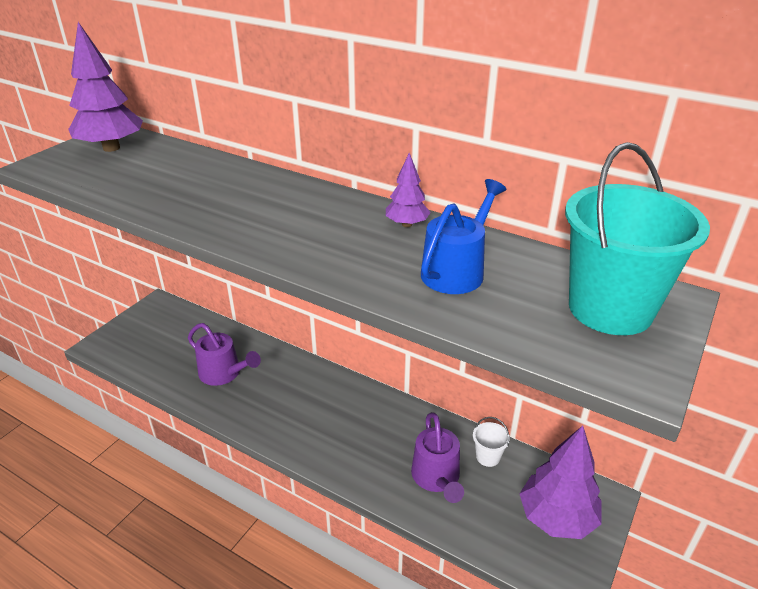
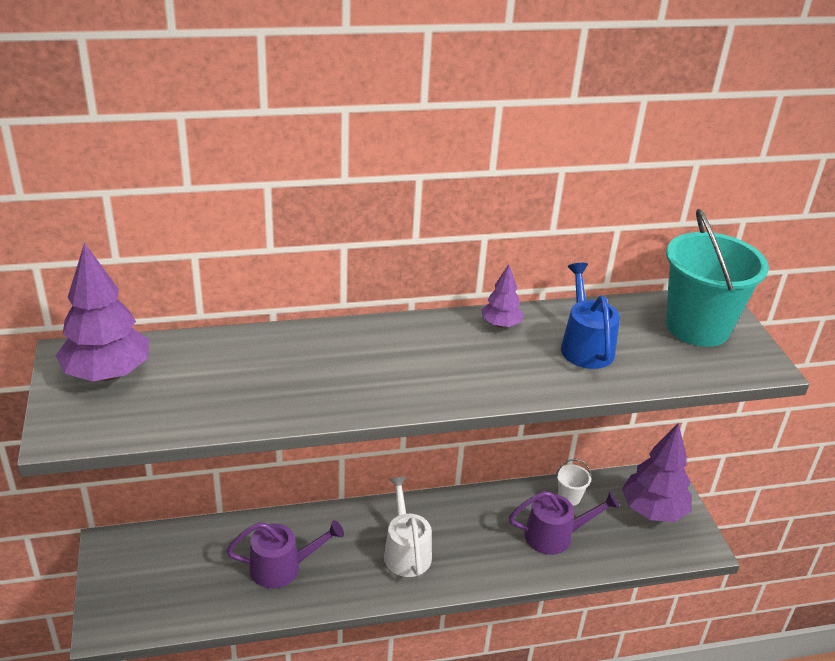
camera: 45 degrees left, 0 degrees up
(310, 414) = (406, 551): none -> white watering can
(437, 477) = (555, 536): purple watering can -> purple watering can turned 45 degrees counterclockwise

